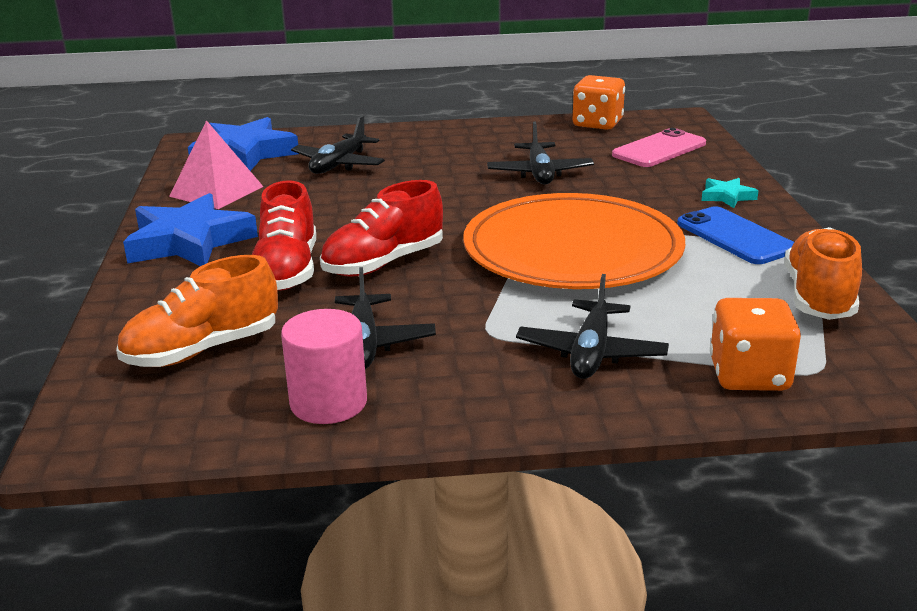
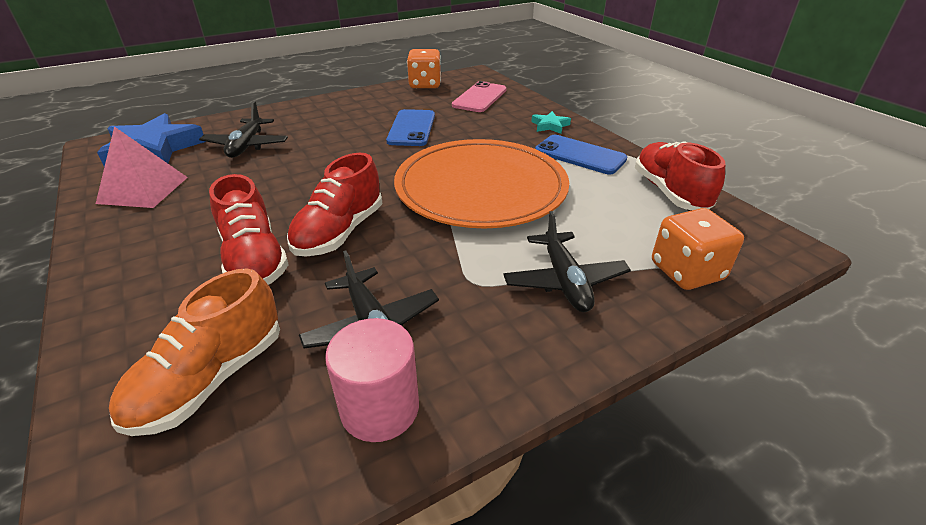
camera: 25 degrees left, 10 degrees up
(189, 241) = (138, 249): blue star -> none
(539, 173) = (412, 128): black plane -> blue phone
(818, 297) = (669, 192): orange shoe -> red shoe

